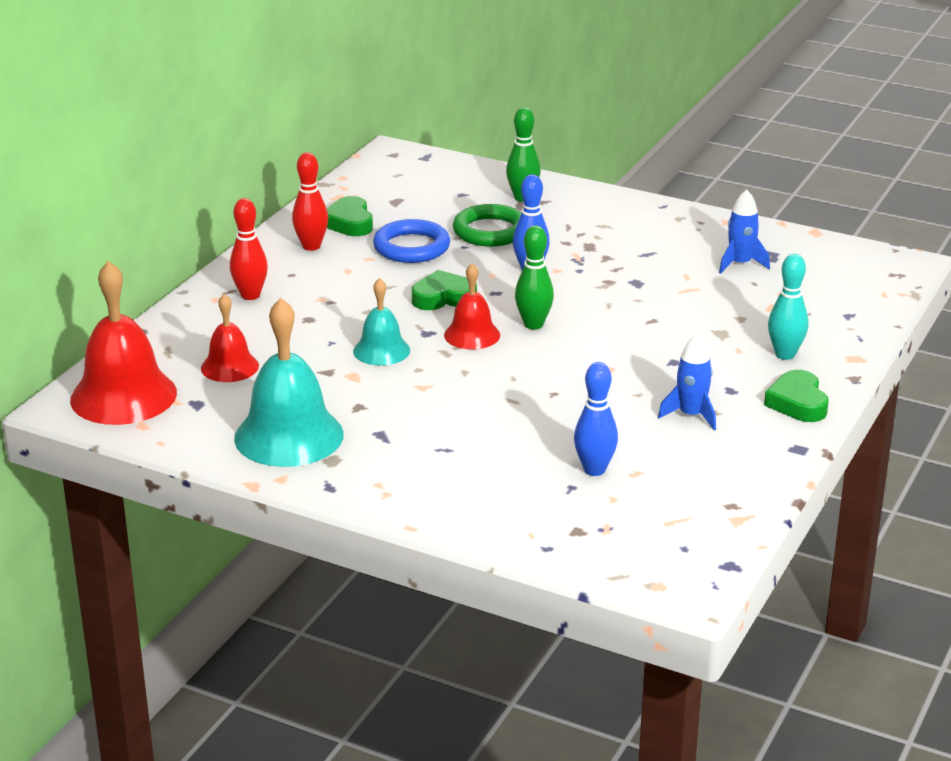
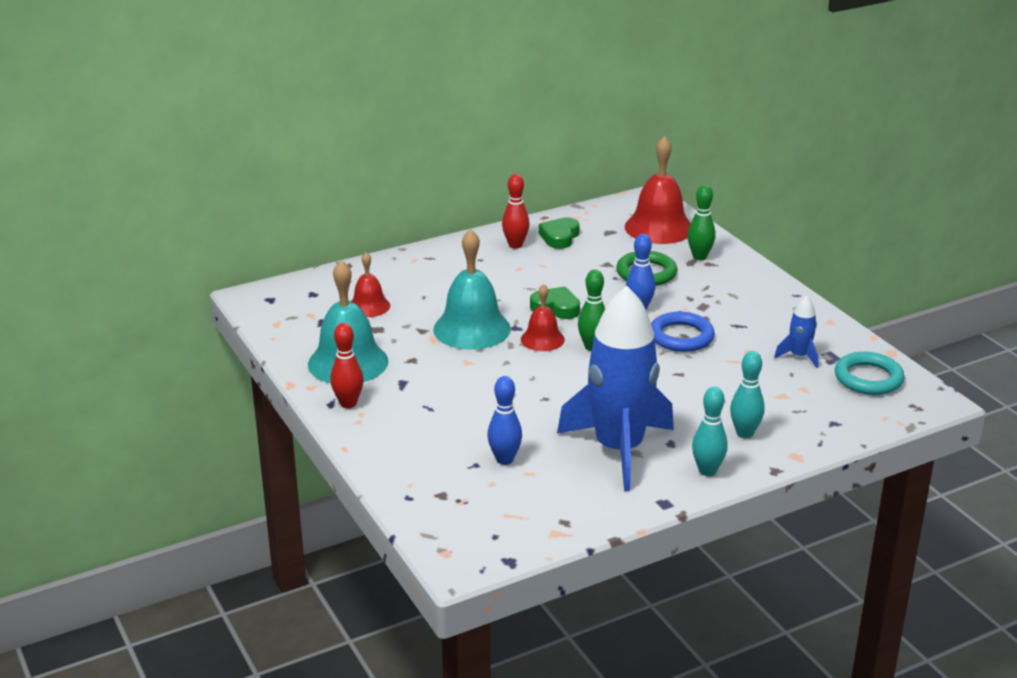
camera: 35 degrees right, 0 degrees up
(123, 396) = (288, 302): red bell -> red bell (659, 227)
(250, 295) = (438, 265): red bowling pin -> red bowling pin (348, 403)
(381, 350) = (472, 329): turquoise bell -> turquoise bell, size x1.78
(411, 247) = (579, 267): blue ring -> blue ring (681, 336)
(691, 415) = (618, 449): blue rocket -> blue rocket, size x2.42
(797, 403) = (707, 471): green heart -> turquoise bowling pin
(825, 263) = (868, 378): none -> turquoise ring

